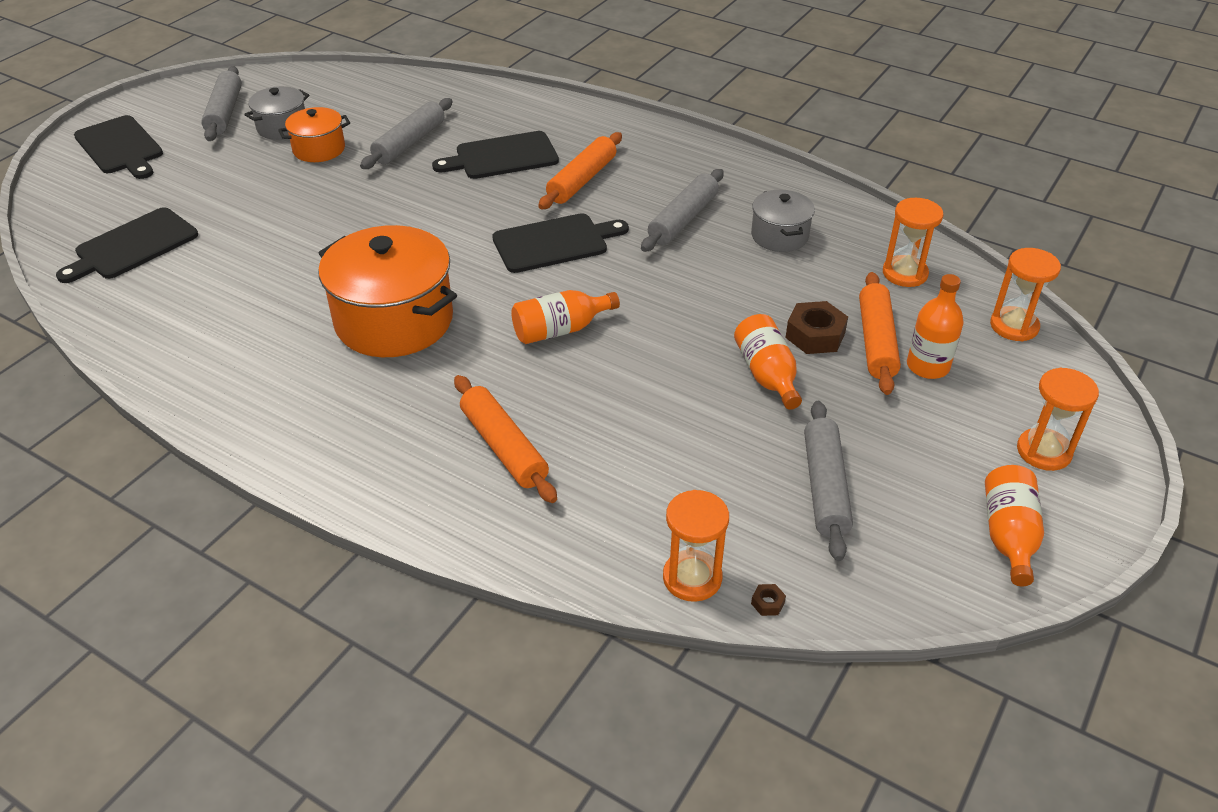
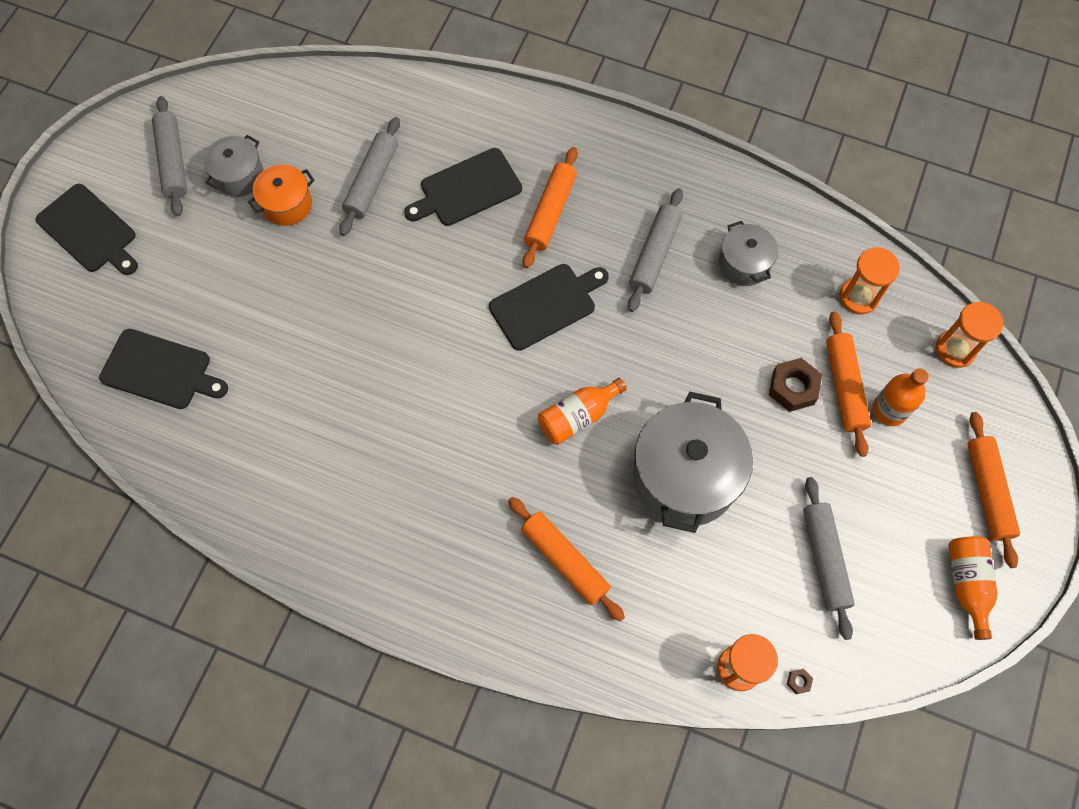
camera: 10 degrees left, 25 degrees up
(132, 246) = (160, 370): black cutting board -> black cutting board turned 105 degrees counterclockwise
(394, 321) = (431, 429): orange pot -> none
(669, 392) = (685, 476): none -> grey pot
(767, 375) = (760, 442): orange bottle -> none
(1043, 451) = (987, 491): orange hourglass -> orange rolling pin

